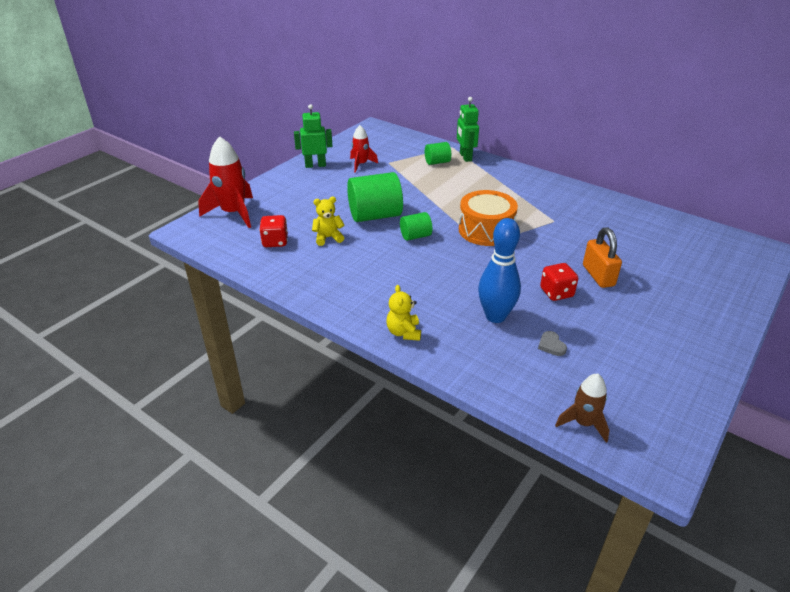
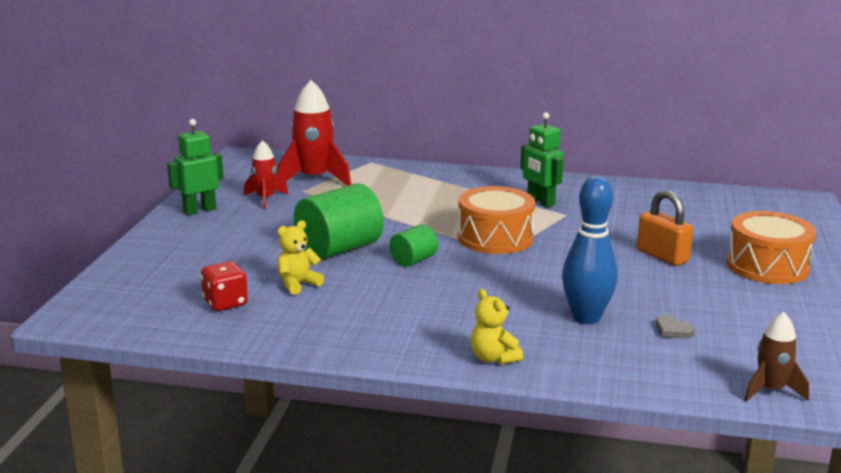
camera: 25 degrees left, 15 degrees down
(233, 213) = (128, 284): red rocket -> red rocket (314, 179)
(437, 162) = (367, 180): green cylinder -> none
(465, 157) = (398, 169): green robot -> green robot (540, 202)
(556, 293) = (632, 281): red dice -> none
(677, 306) = (767, 266): none -> orange drum

